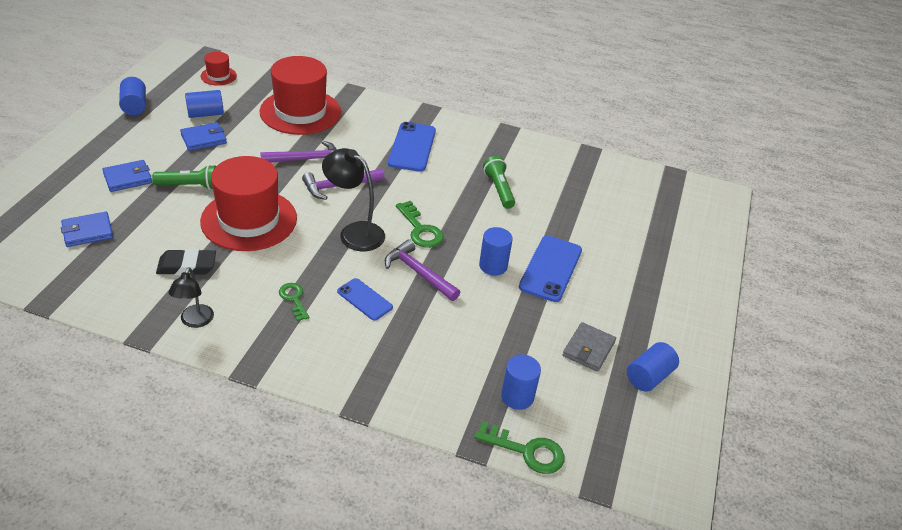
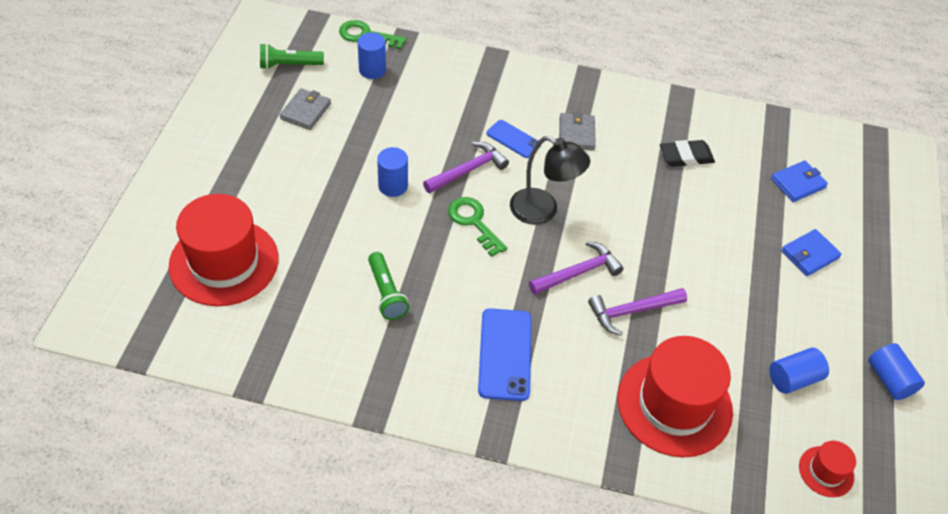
camera: 175 degrees right, 10 degrees up
(190, 186) = (739, 252): green flashlight -> green flashlight (289, 65)
(195, 321) = (650, 107): black lamp -> none
(203, 139) = (768, 329): blue wallet -> none
(249, 220) = (656, 214): red hat -> red hat (224, 262)
(294, 299) = (576, 134): green key -> grey wallet
(419, 273) = (467, 170): purple hammer -> purple hammer turned 75 degrees counterclockwise
(550, 268) = (332, 189): blue phone -> none
(649, 376) = (255, 92): blue cylinder -> none

